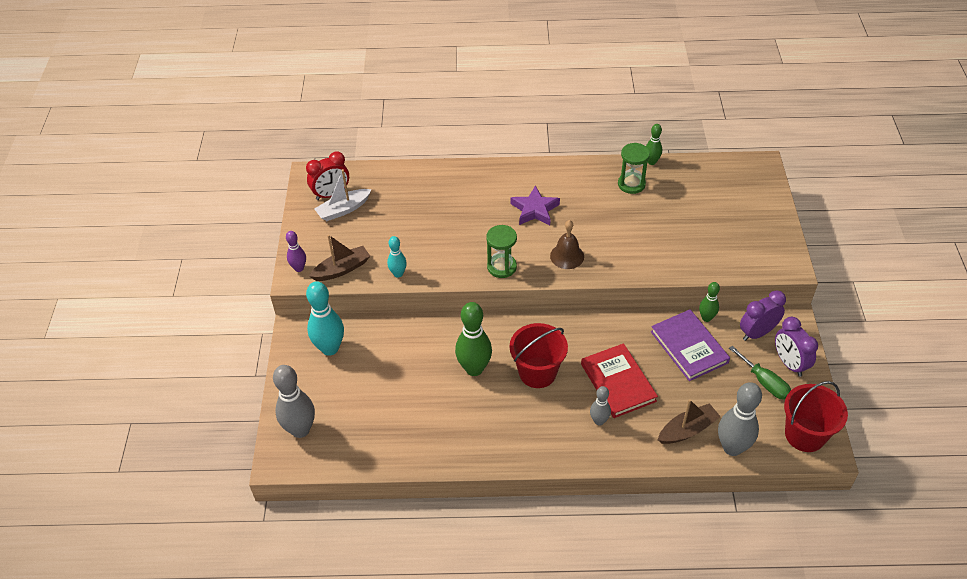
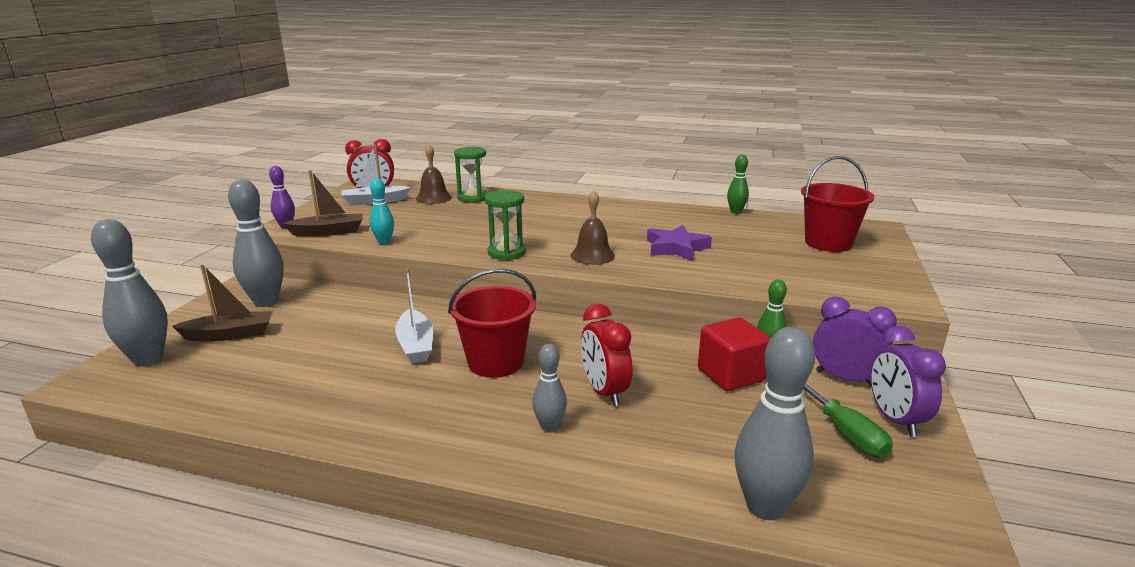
camera: 15 degrees right, 25 degrees down
(330, 348) = (266, 302): turquoise bowling pin -> grey bowling pin
(391, 192) = (433, 198): none -> brown bell
(474, 369) = (416, 345): green bowling pin -> white boat
(535, 210) = (578, 223): purple star -> purple star (676, 248)
(618, 382) = (604, 392): red book -> red clock
(631, 184) = (703, 221): green hourglass -> green hourglass (473, 198)
(687, 430) = (690, 466): brown boat -> brown boat (230, 334)
(689, 347) = (730, 375): purple book -> red cube
(757, 333) = (845, 378): purple clock -> purple clock turned 45 degrees clockwise
(805, 435) = (915, 518): red bucket -> red bucket (828, 243)

